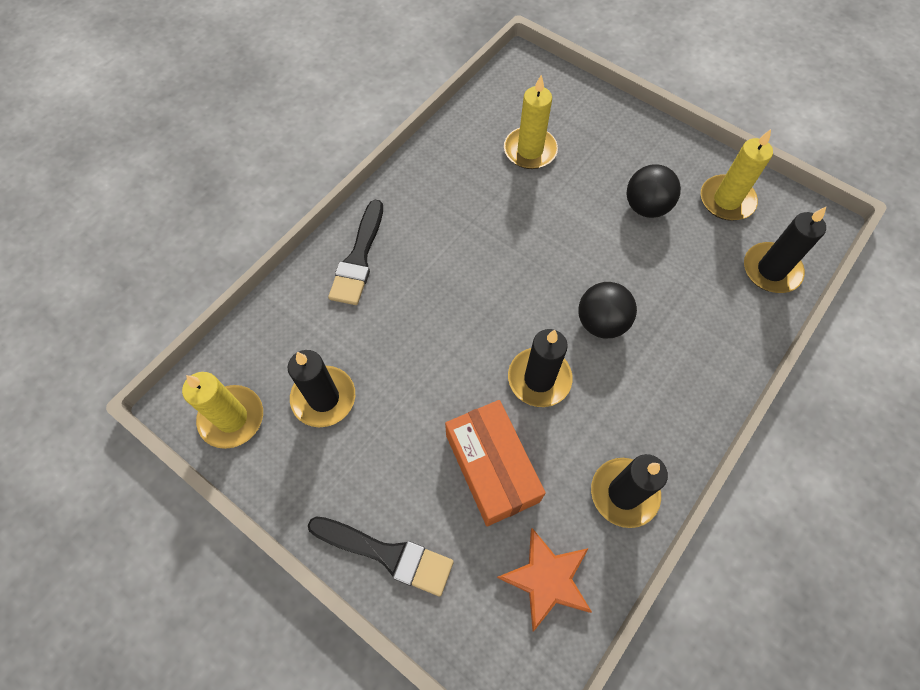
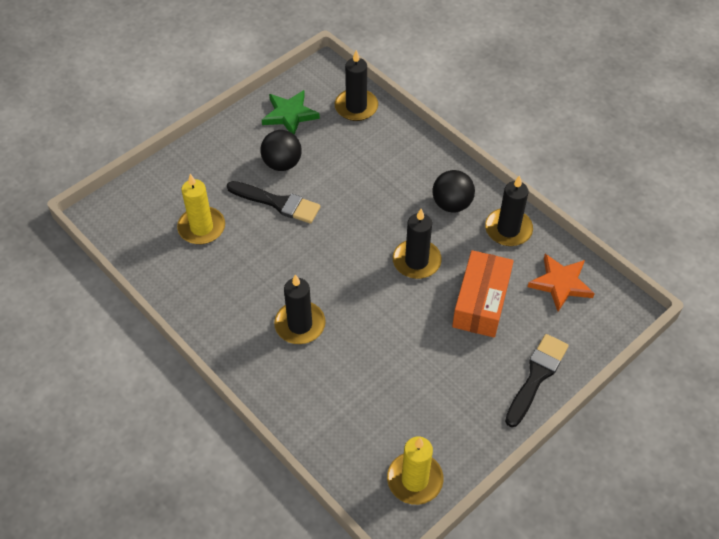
camera: 80 degrees left, 10 degrees down
(324, 398) = (408, 408): black candle -> black candle (300, 324)
(359, 258) = (279, 370): black brush -> black brush (277, 203)
(492, 468) = (481, 302): orange box -> orange box turned 60 degrees counterclockwise
(601, 322) = (378, 214): black ball -> black ball (452, 204)
(726, 200) = (290, 115): yellow candle -> green star

